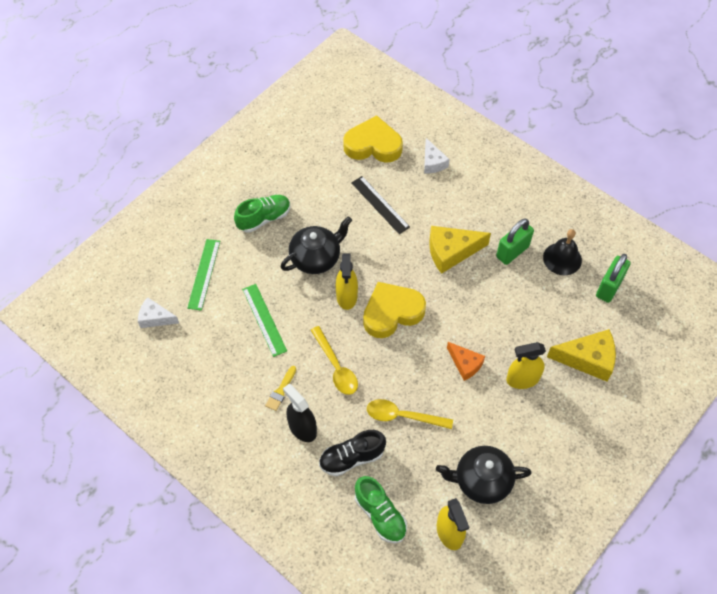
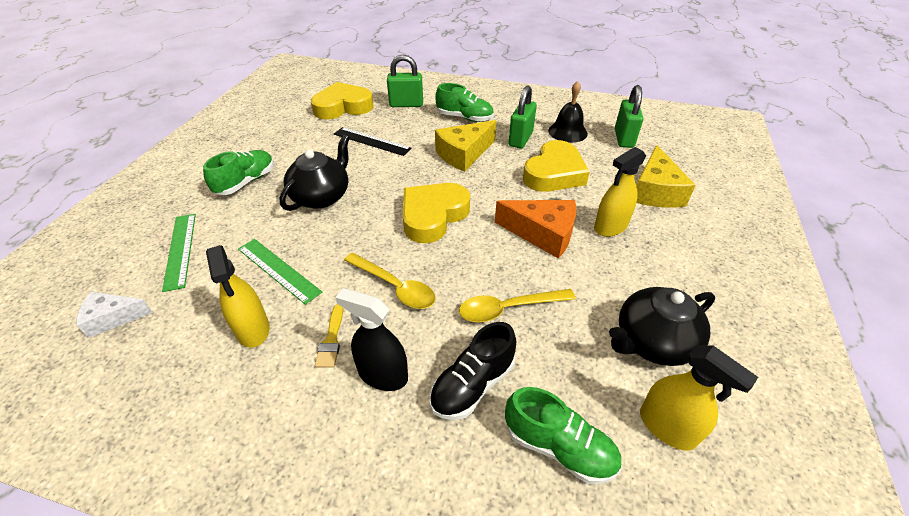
camera: 25 degrees left, 15 degrees down
(347, 296) = (373, 218): yellow spray bottle -> yellow spray bottle (253, 329)
(432, 162) = (406, 104): white cheese -> green padlock
(465, 364) = (542, 234): orange cheese -> orange cheese, size x1.60
(477, 203) = (465, 118): none -> green shoe
(515, 305) = (554, 173): none -> yellow heart
(587, 359) = (655, 191): yellow cheese -> yellow cheese turned 120 degrees clockwise

